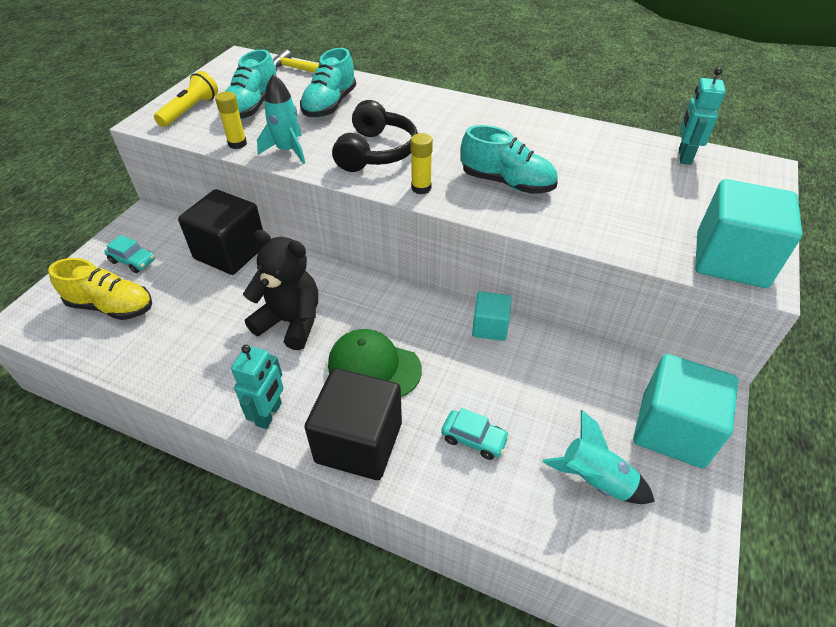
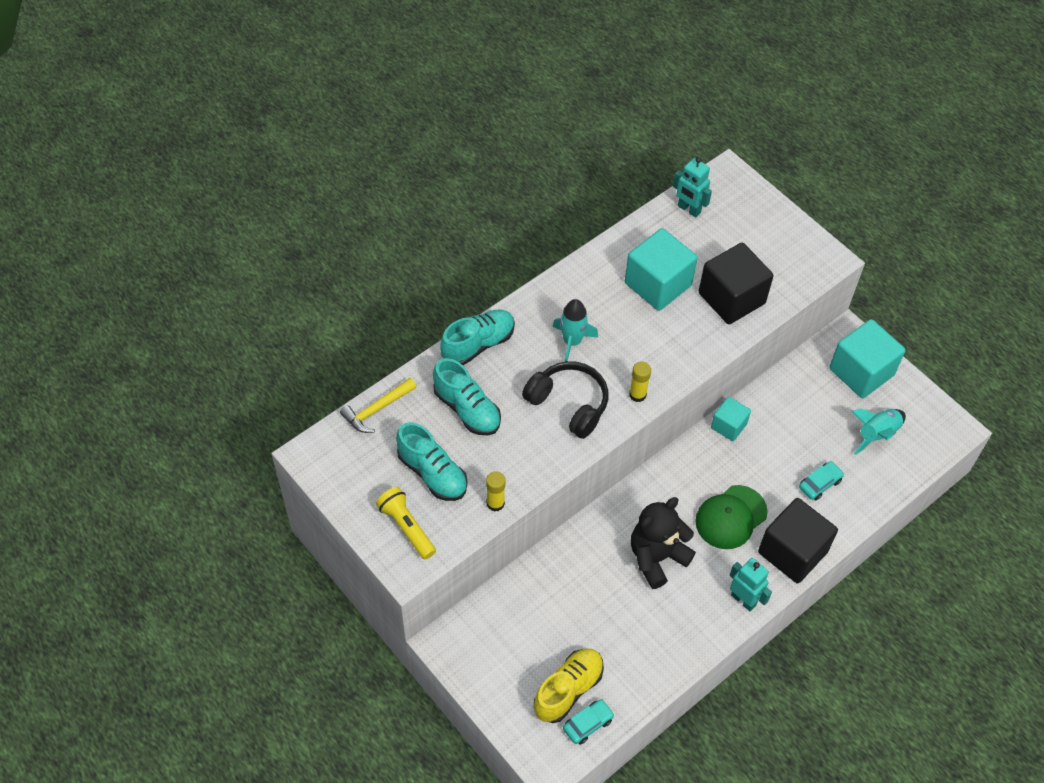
camera: 65 degrees left, 10 degrees up
(133, 261) = (511, 662): turquoise car -> turquoise car (588, 724)
(230, 252) = (542, 578): black cube -> black cube (731, 298)
(287, 151) = (529, 468): turquoise rocket -> turquoise rocket (572, 342)
(507, 183) = (661, 336): turquoise shoe -> turquoise shoe (478, 344)
(730, 260) = (806, 262): turquoise cube -> turquoise cube (657, 284)

